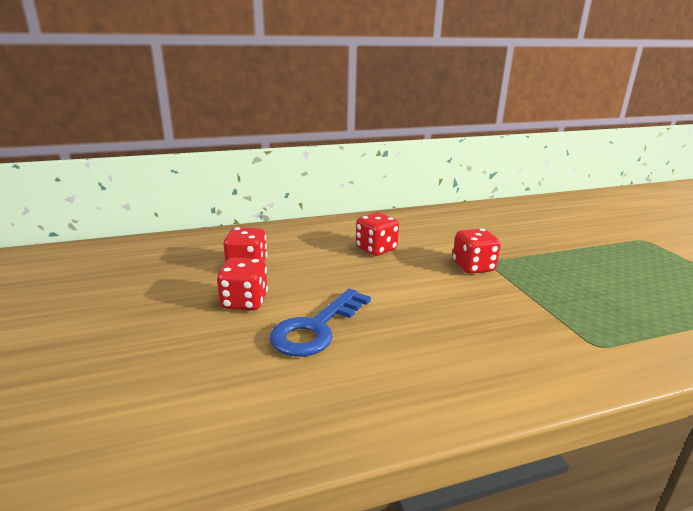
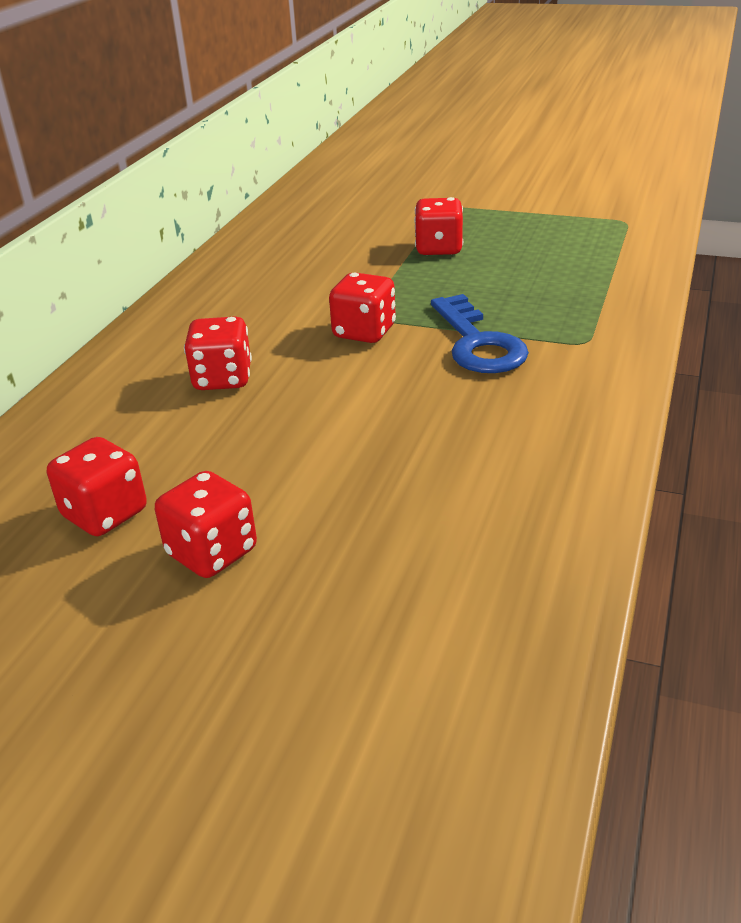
camera: 50 degrees left, 10 degrees up
(316, 328) = (355, 511): blue key -> blue key (478, 343)
(595, 255) = (438, 249): none -> red dice

